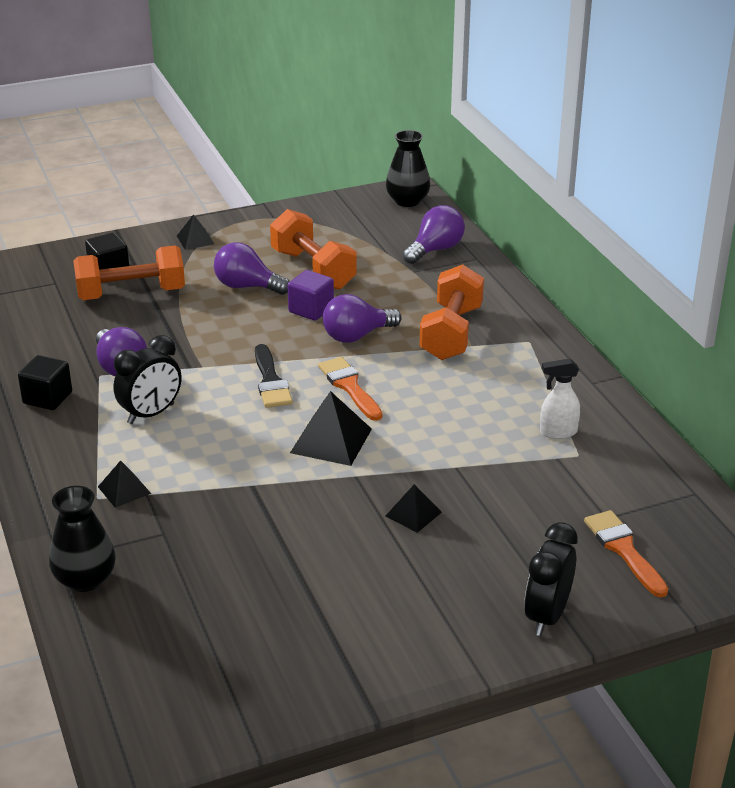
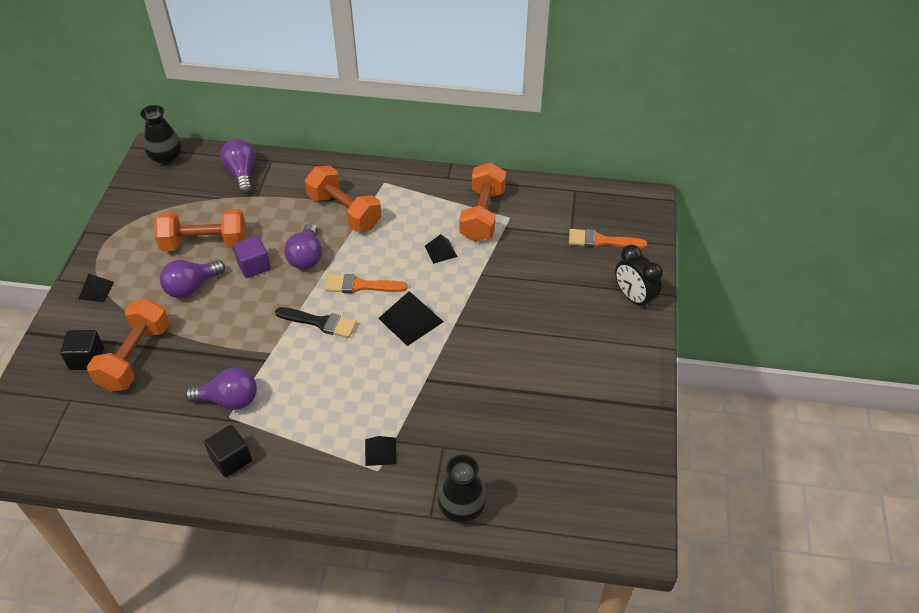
camera: 60 degrees left, 15 degrees up
(151, 414) = (304, 403): black clock -> none
(413, 514) = (511, 313): black pyramid -> black pyramid (440, 251)
(557, 432) = (482, 215): white spray bottle -> orange dumbbell

